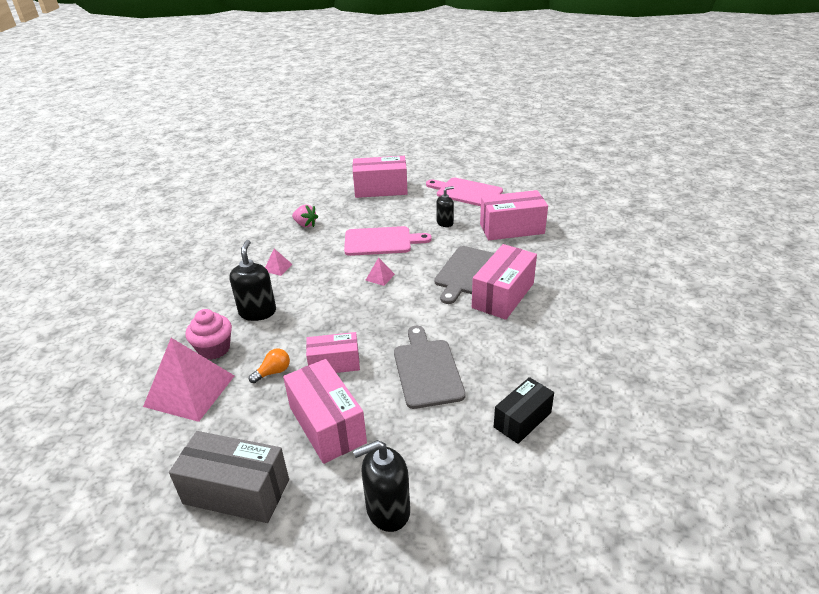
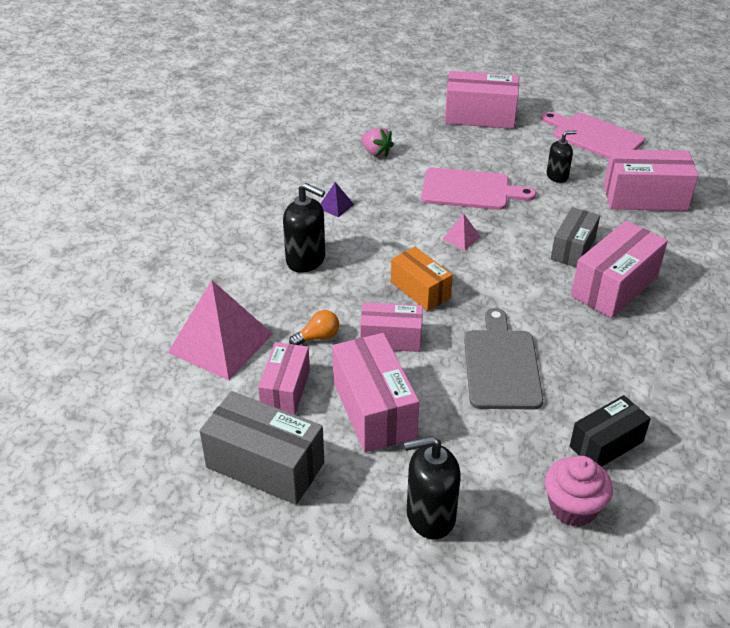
camera: 10 degrees right, 5 degrees up
(214, 349) = (251, 297): pink cupcake -> pink cupcake (573, 507)
(249, 421) = (285, 390): none -> pink box
(257, 312) = (306, 260): black soap dispenser -> black soap dispenser turned 105 degrees clockwise
(278, 267) = (335, 206): pink pyramid -> purple pyramid
(353, 321) = (420, 290): none -> orange box
(466, 272) = (573, 249): grey cutting board -> grey box

